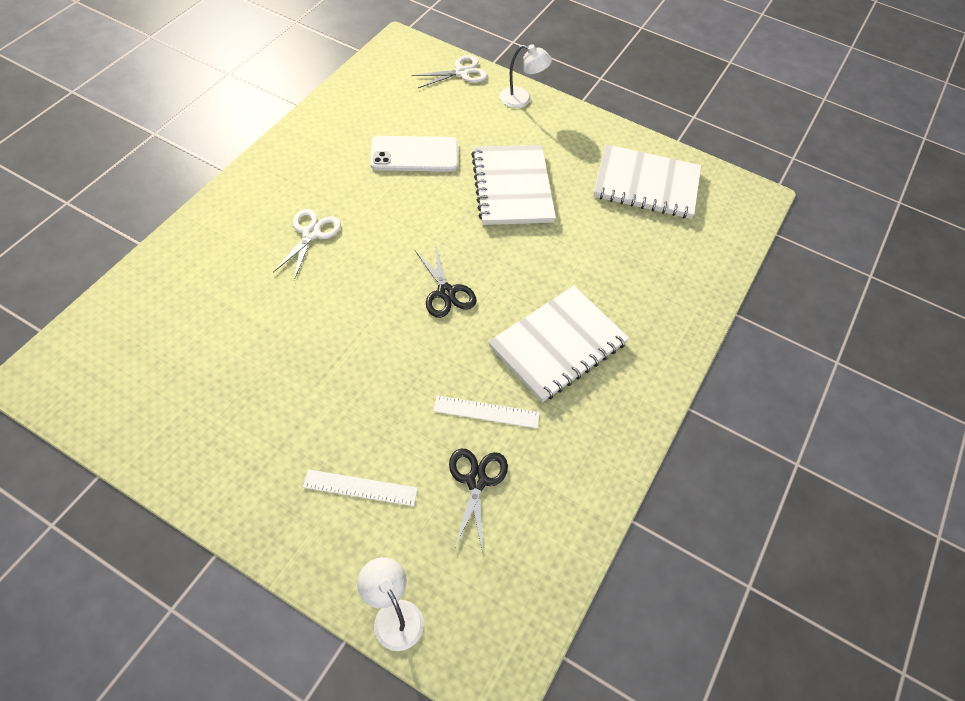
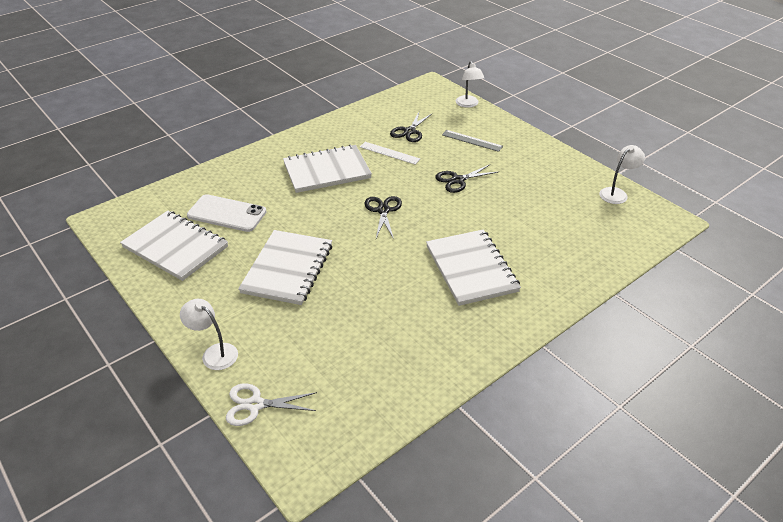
camera: 155 degrees left, 15 degrees down
(108, 417) = (617, 193): none -> white lamp
(311, 233) = (471, 269): white scissors -> white notebook
(360, 488) = (472, 140): white ruler -> grey ruler
(361, 378) = (458, 180): none -> black scissors
(414, 154) = (357, 317): white phone -> white phone (227, 213)

